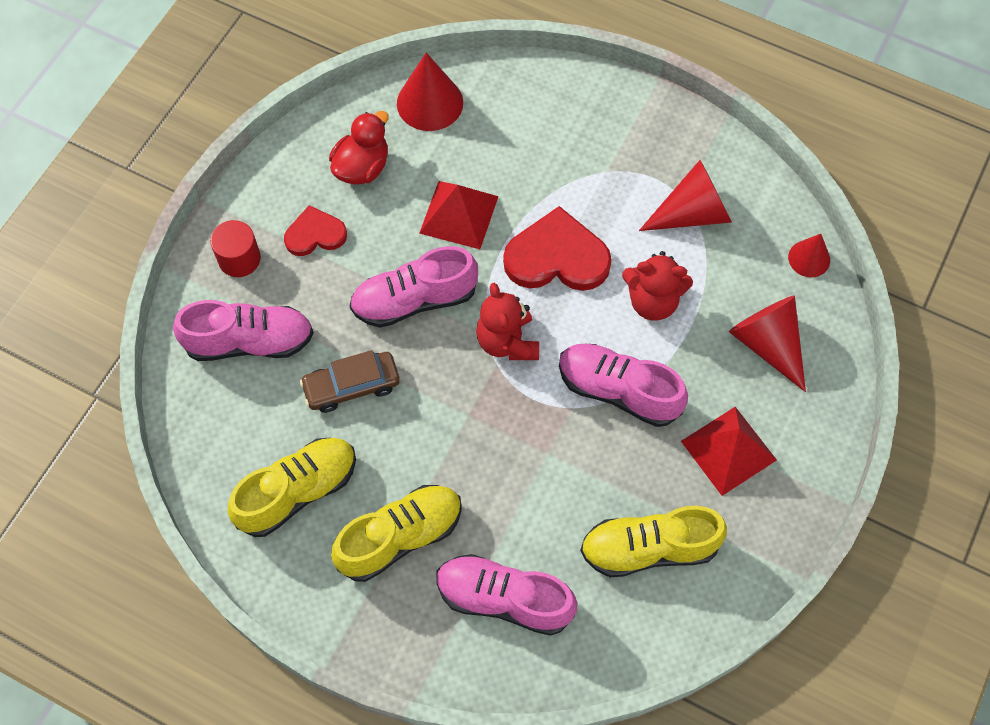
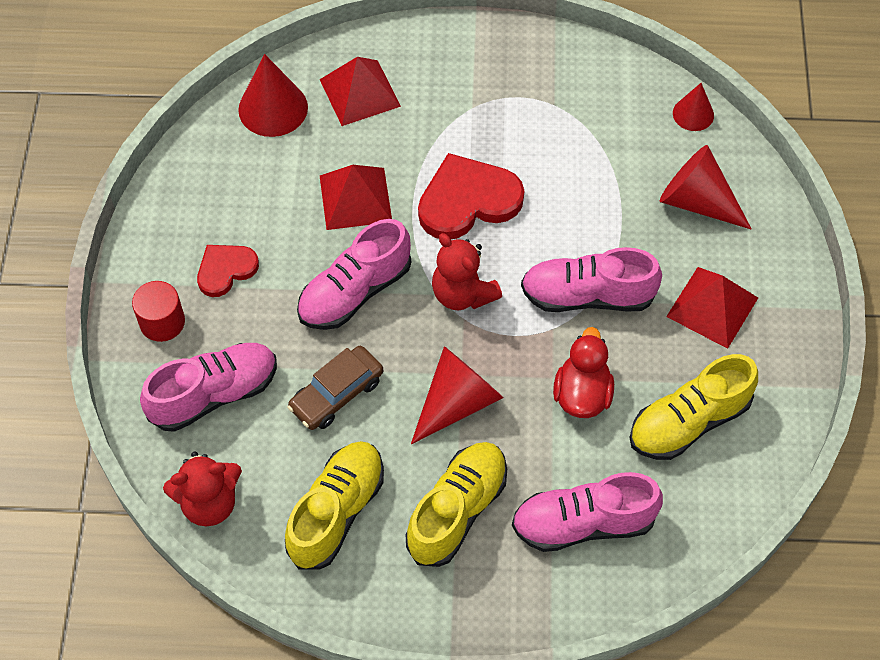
camera: 25 degrees left, 5 degrees down
(362, 167) = (239, 191): red duck -> red duck (582, 394)
(513, 118) = (360, 93): none -> red pyramid
(653, 301) = (576, 205): red teddy bear -> red teddy bear (209, 503)
(692, 213) = (570, 115): red cone -> red cone (457, 402)

